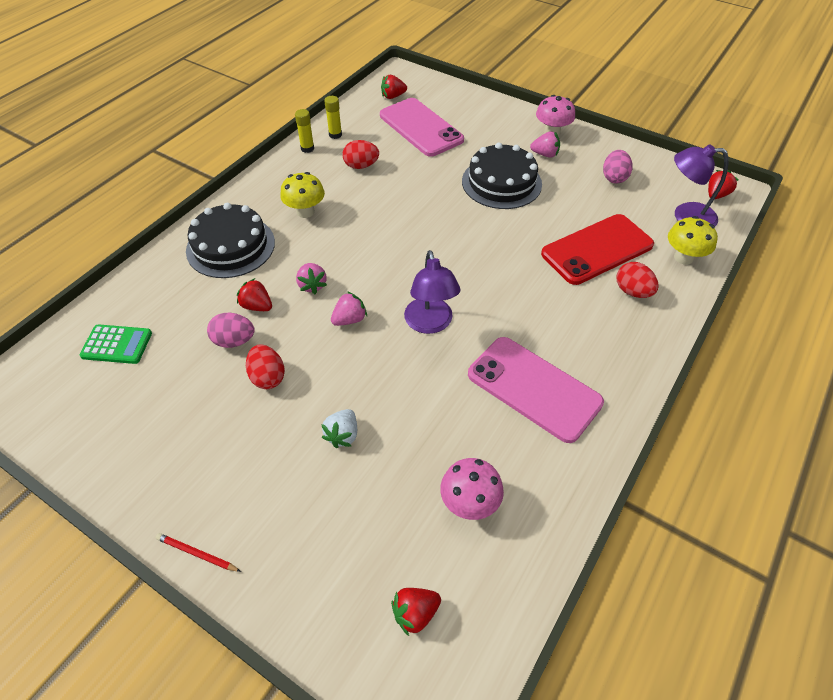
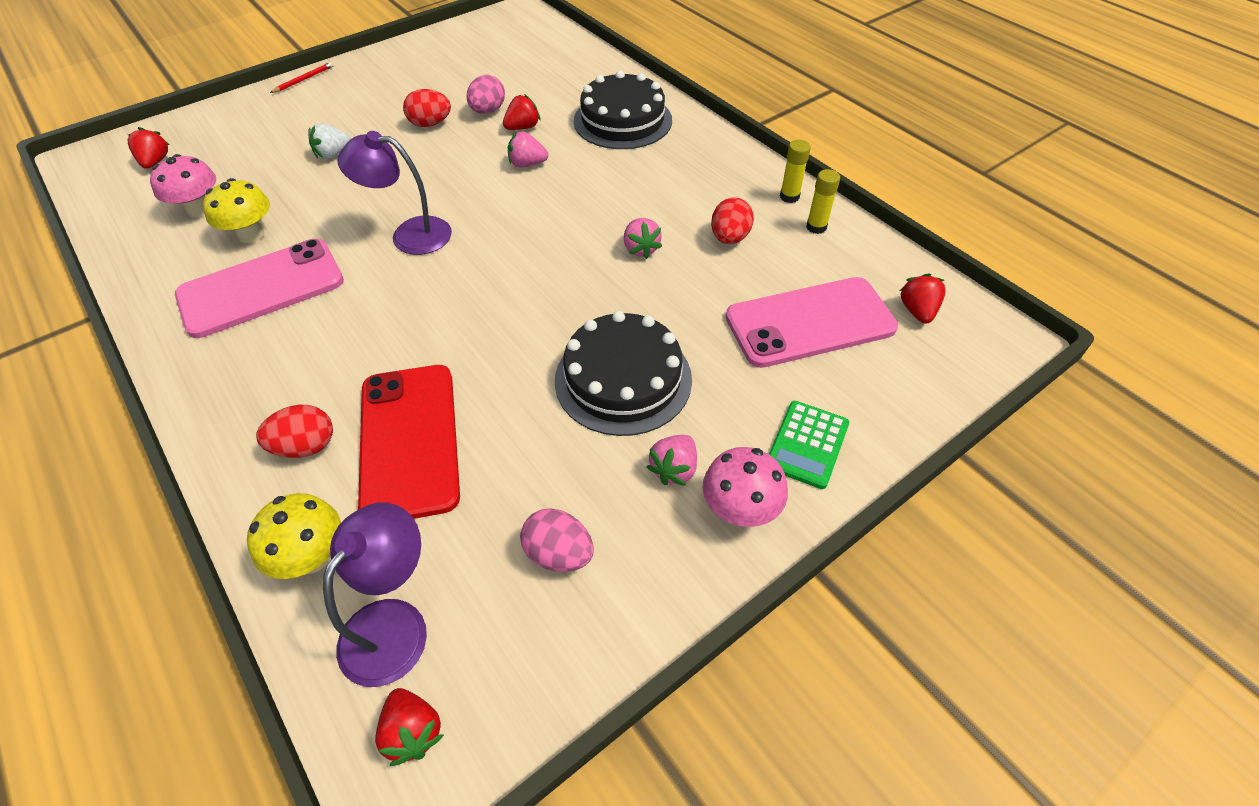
camera: 110 degrees right, 0 degrees up
(117, 345) = (530, 56): green calculator -> green calculator (807, 444)
(305, 211) = (654, 176): yellow mushroom -> yellow mushroom (251, 235)
(343, 435) = (333, 154): white strawberry -> white strawberry turned 75 degrees counterclockwise
(349, 319) = (460, 180): pink strawberry -> pink strawberry (641, 249)

